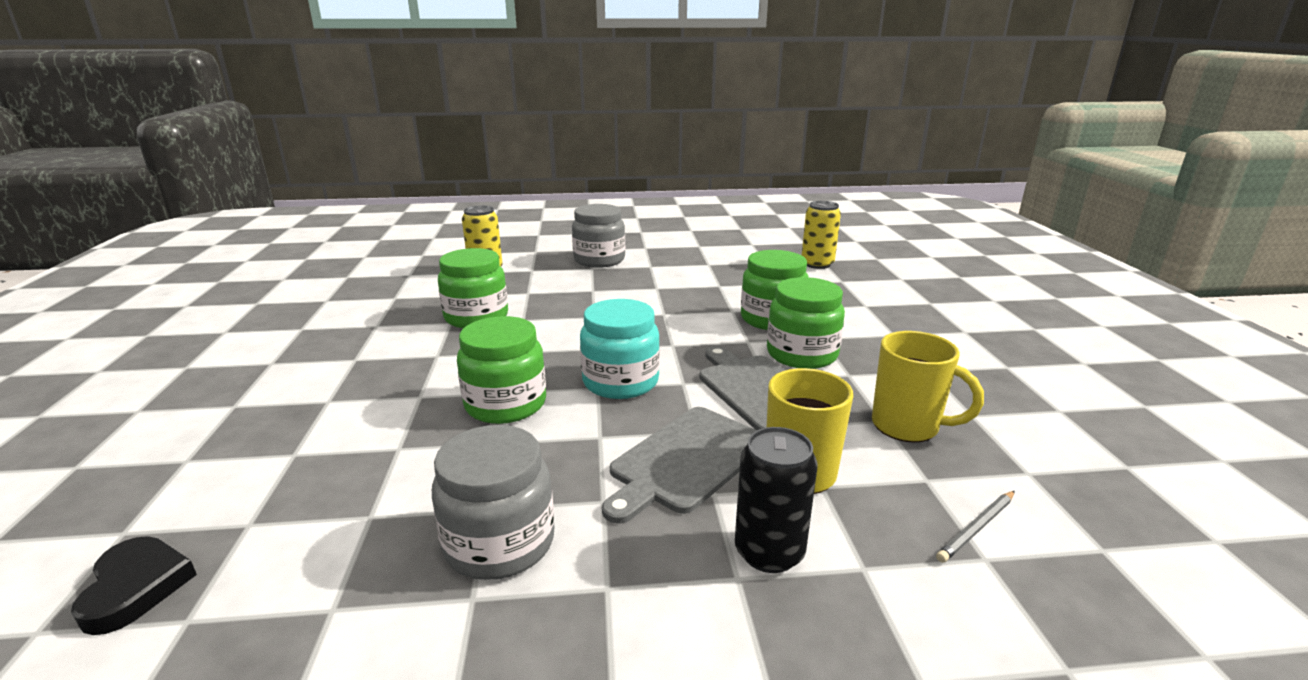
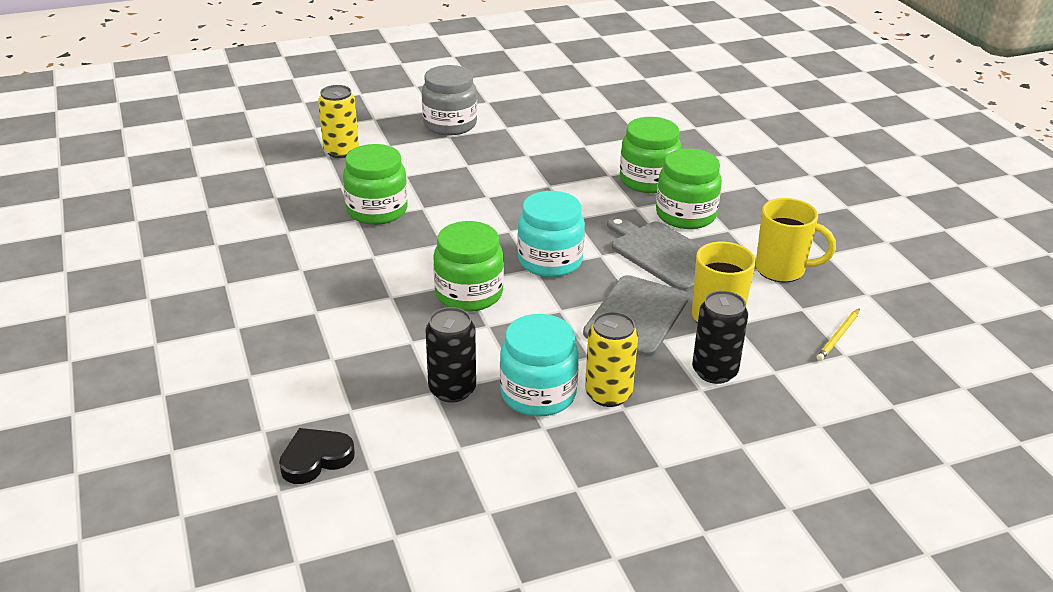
camera: 15 degrees left, 10 degrees up
(136, 587) = (315, 459): black heart -> black heart turned 90 degrees counterclockwise
(394, 517) = (452, 390): none -> black can
(499, 543) = (538, 394): grey jar -> turquoise jar
(817, 264) = (666, 107): yellow can -> yellow can (608, 394)
(977, 528) = (838, 337): grey pencil -> yellow pencil

